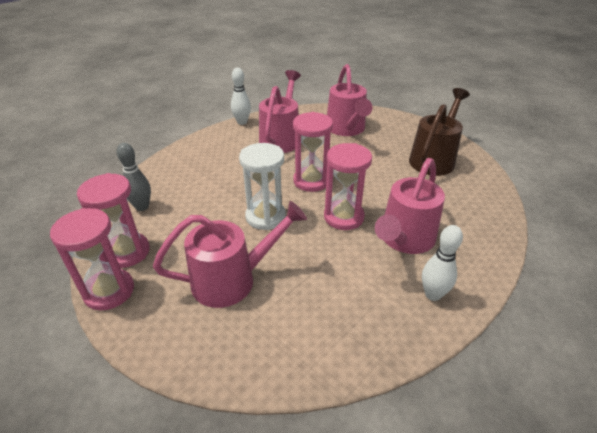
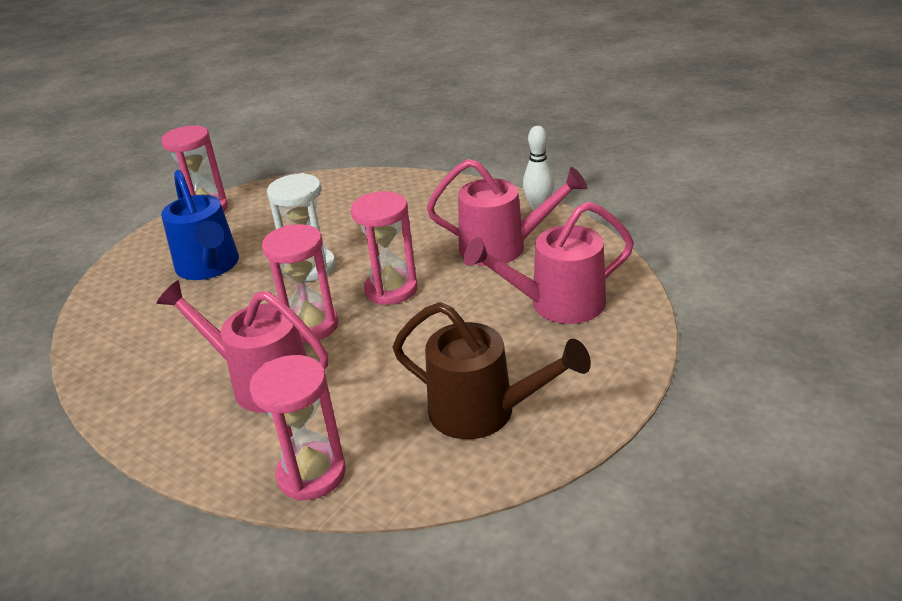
camera: 85 degrees right, 5 degrees down
(127, 252) = (256, 203): pink hourglass -> pink hourglass (311, 474)
(142, 207) = (327, 191): grey bowling pin -> none
(233, 279) = (210, 267): pink watering can -> blue watering can
(433, 294) = (161, 408): white bowling pin -> none

